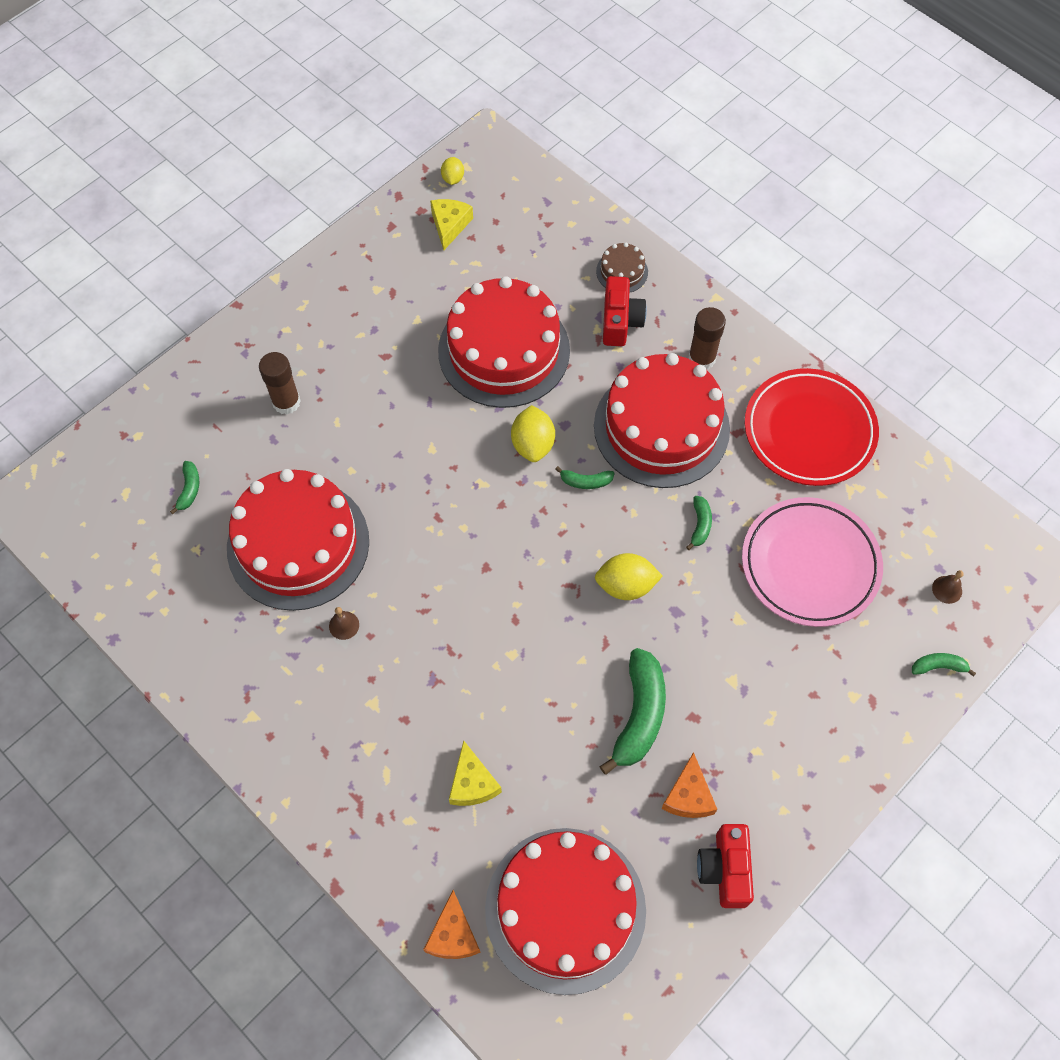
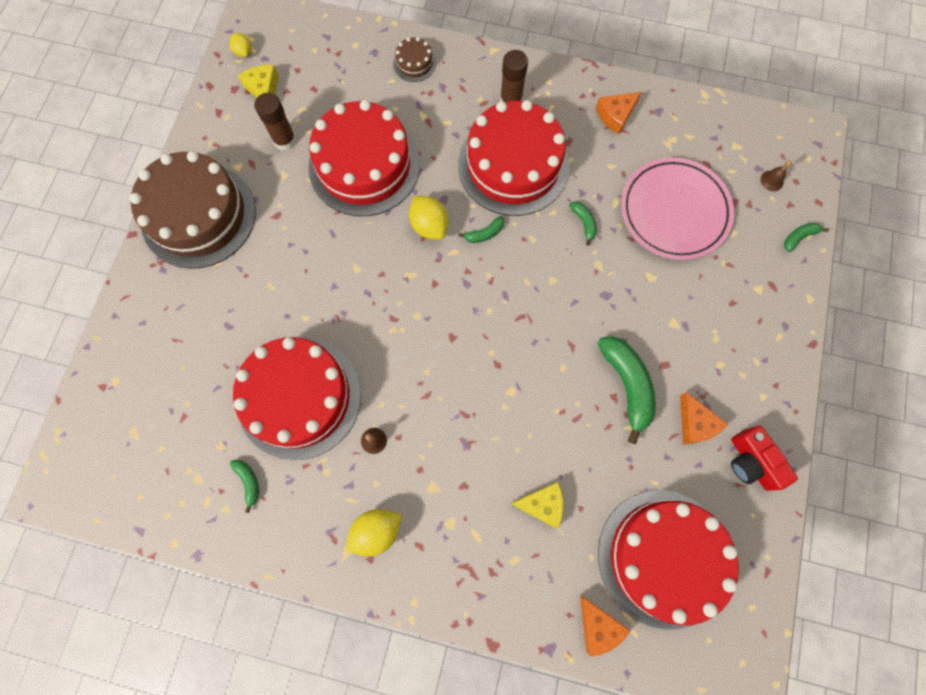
camera: 30 degrees left, 10 degrees up
(189, 489) = (185, 401): green banana -> green banana (248, 482)
(286, 402) = (220, 291): brown glue stick -> brown glue stick (285, 140)
(310, 318) = (198, 215): none -> brown cake
(472, 783) = (542, 504): yellow cheese -> yellow cheese turned 45 degrees counterclockwise
(620, 321) = (436, 101): red camera -> none
(626, 585) = (560, 295): yellow lemon -> yellow lemon (376, 531)
(809, 431) = (615, 115): red plate -> orange cheese

